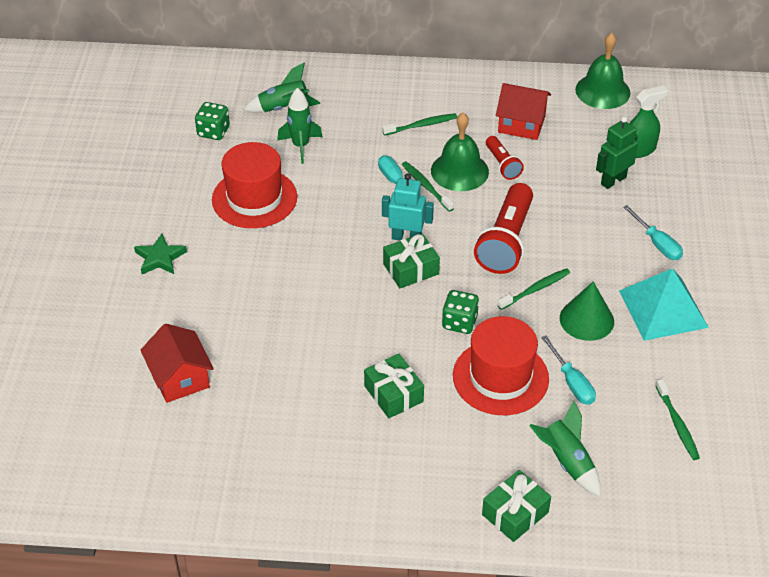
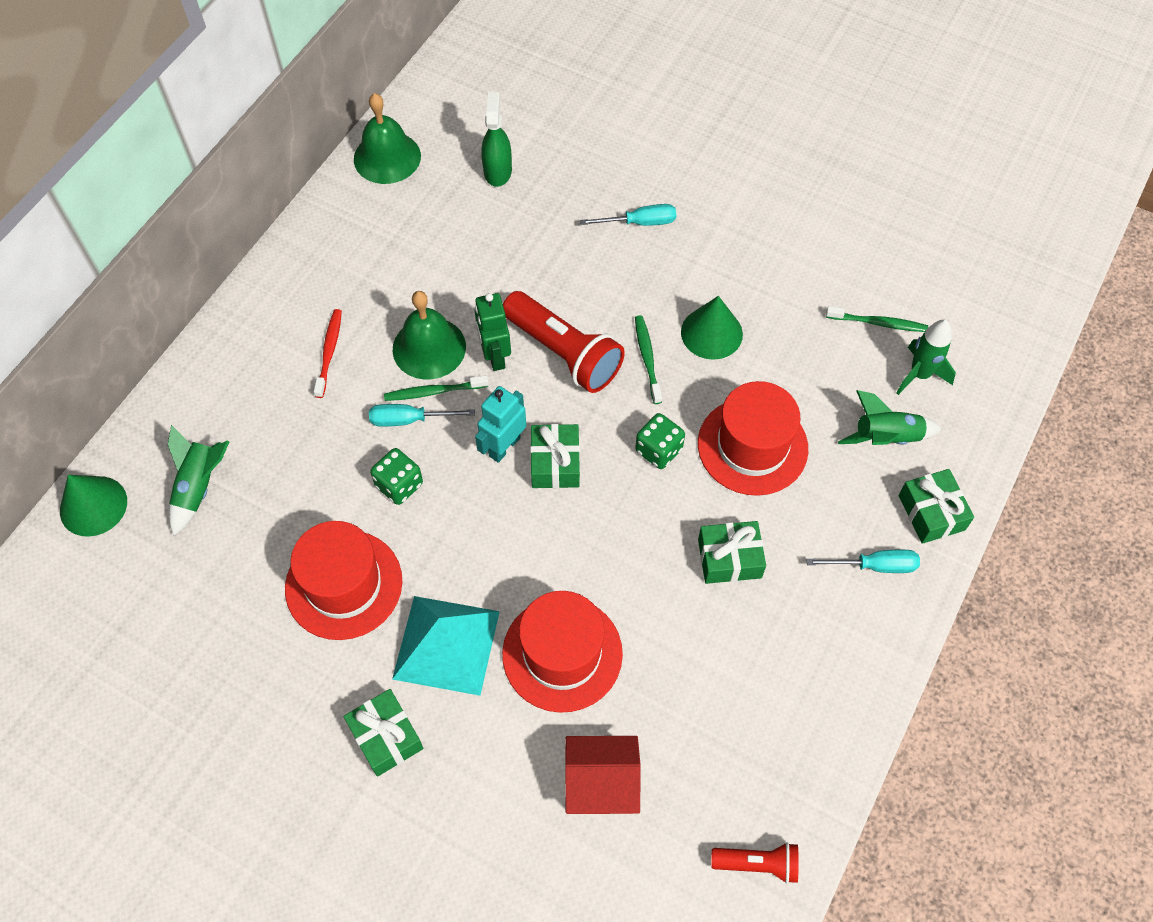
camera: 65 degrees left, 15 degrees up
(160, 258) = (386, 737): green star -> green gift
(213, 132) = (189, 587): green dice -> green dice (399, 485)
(244, 70) = (93, 506): none -> green cone
(264, 324) = (562, 653): none -> red hat
(300, 146) = (283, 496): green rocket -> green rocket (919, 375)
(421, 125) = (329, 352): green toothbrush -> red toothbrush
(502, 164) = (444, 302): red flashlight -> red flashlight (757, 863)
(521, 124) = (391, 255): red house -> none
(572, 382) = (788, 385): turquoise screwdriver -> turquoise screwdriver (874, 566)
(613, 180) = (529, 215): green robot -> green robot (495, 356)
(663, 308) = (729, 261): turquoise pyramid -> turquoise pyramid (446, 644)

